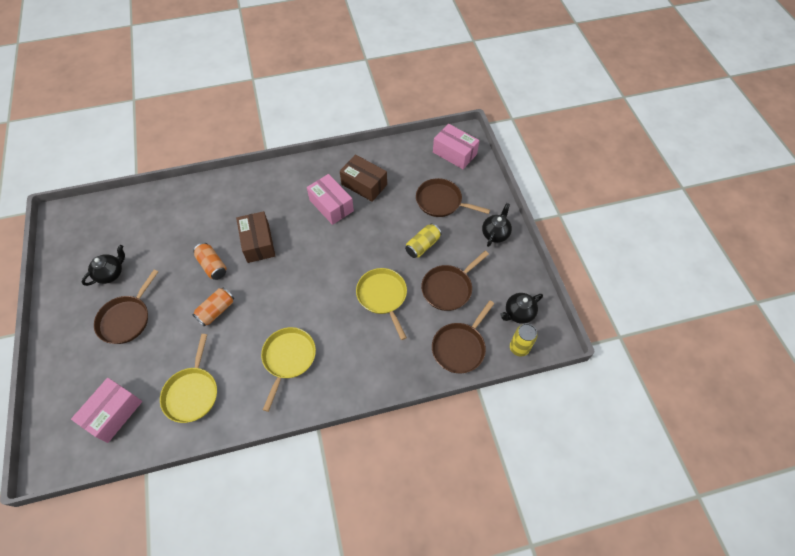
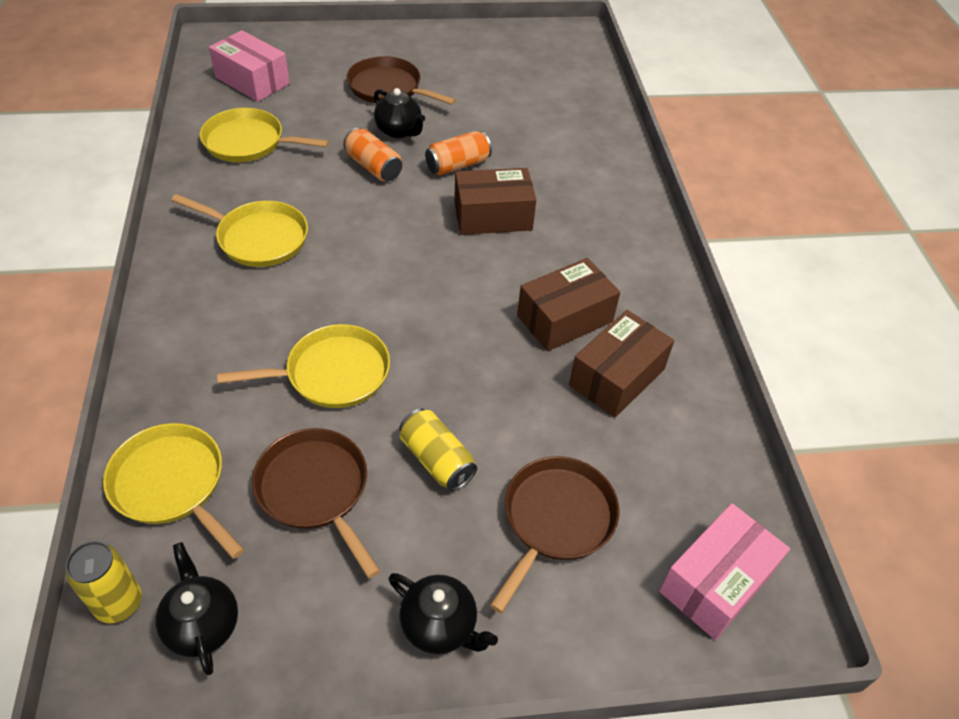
camera: 95 degrees right, 10 degrees down
(111, 274) = (467, 74): black teapot -> black teapot (399, 131)
(331, 205) = (565, 318): pink box -> brown box
(460, 347) = (171, 484): brown pan -> yellow pan

